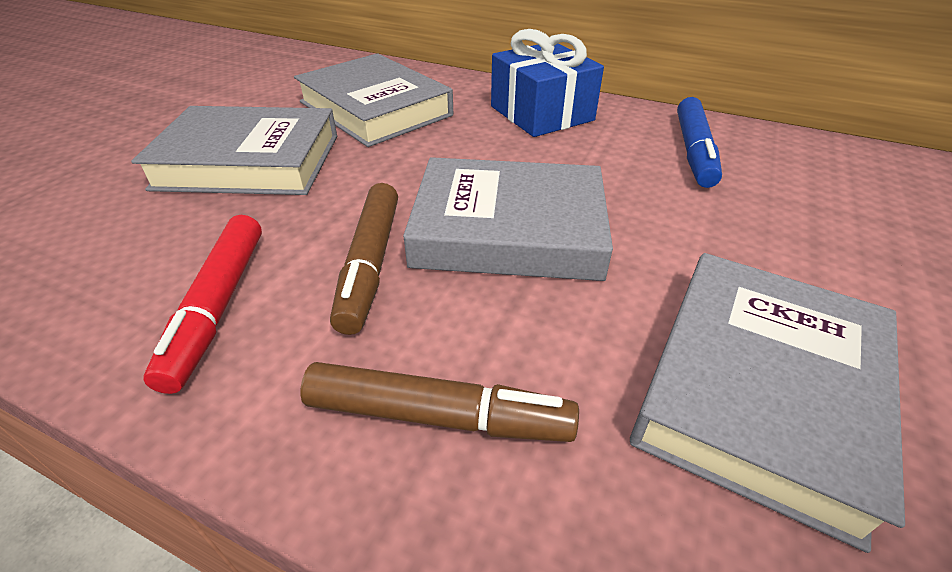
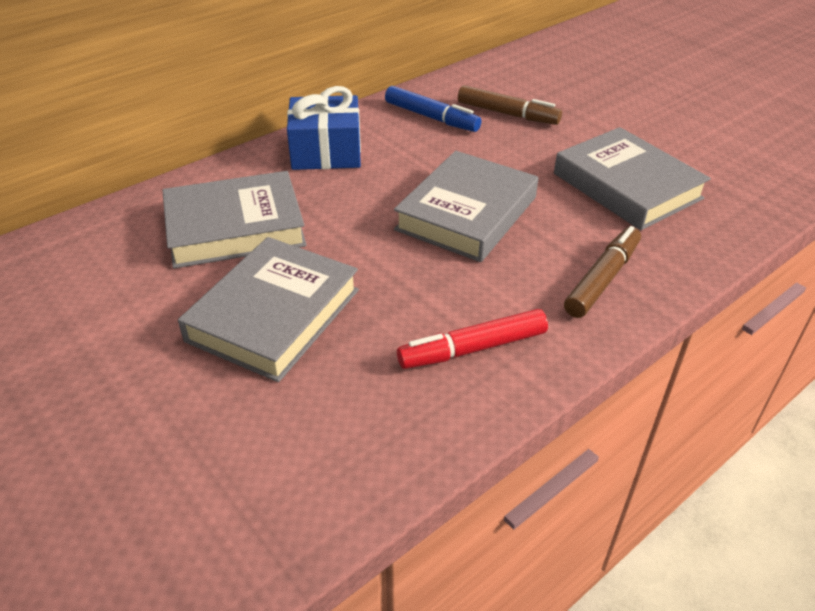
camera: 65 degrees left, 0 degrees up
(218, 307) = (472, 349): red marker -> red marker turned 135 degrees clockwise
(370, 264) = (467, 276): brown marker -> brown marker (507, 114)

